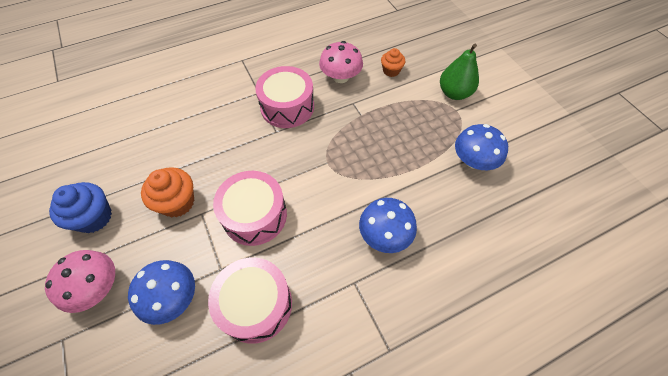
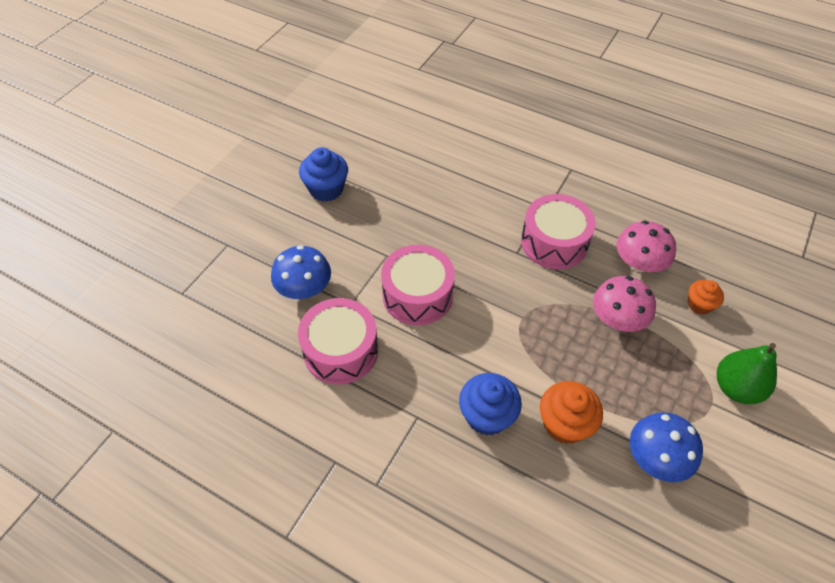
camera: 55 degrees right, 5 degrees down
(97, 287) = (277, 235): pink mushroom -> pink mushroom (617, 319)
(177, 202) = (383, 232): orange cupcake -> orange cupcake (564, 424)
(385, 235) = (487, 416): blue mushroom -> blue cupcake

